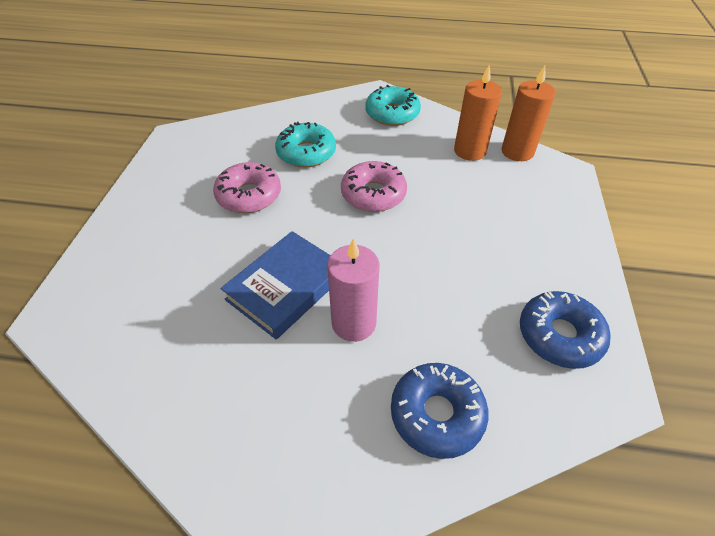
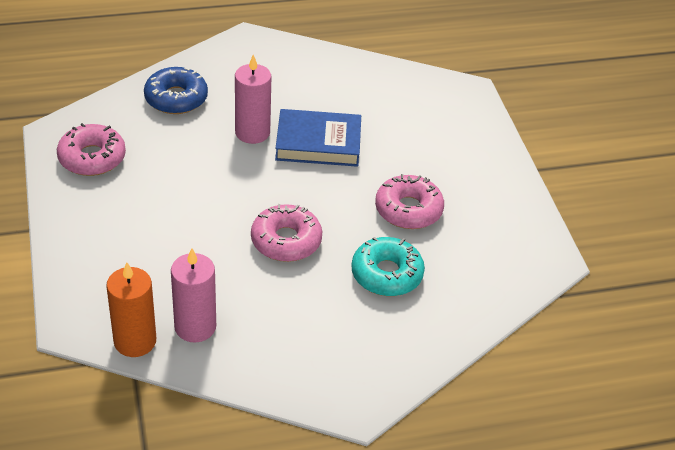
camera: 155 degrees right, 5 degrees down
(285, 287) = (318, 143): blue book -> blue book turned 75 degrees clockwise
(392, 114) = (315, 367): turquoise donut -> none
(470, 151) = (195, 327): orange candle -> pink candle
(559, 335) = (92, 158): blue donut -> pink donut

